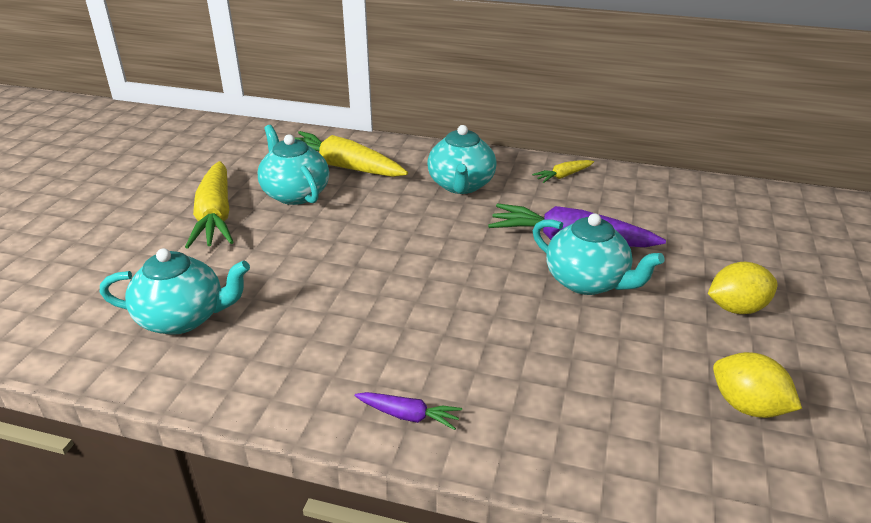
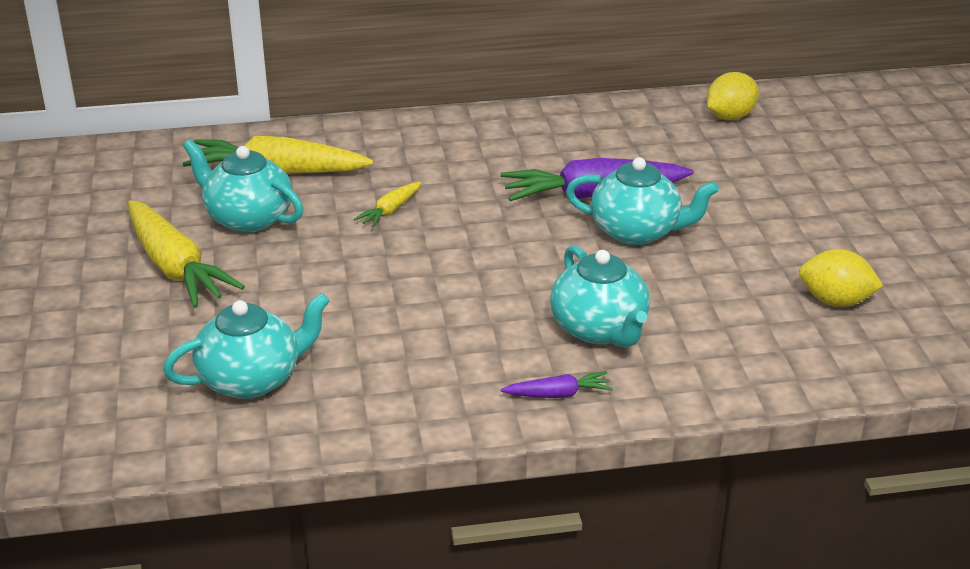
camera: 25 degrees left, 0 degrees up
(461, 185) = (434, 162): turquoise teapot -> turquoise teapot (600, 329)
(563, 176) = (538, 125): yellow carrot -> yellow carrot (390, 211)
(736, 308) = (784, 220): yellow lemon -> yellow lemon (730, 116)

